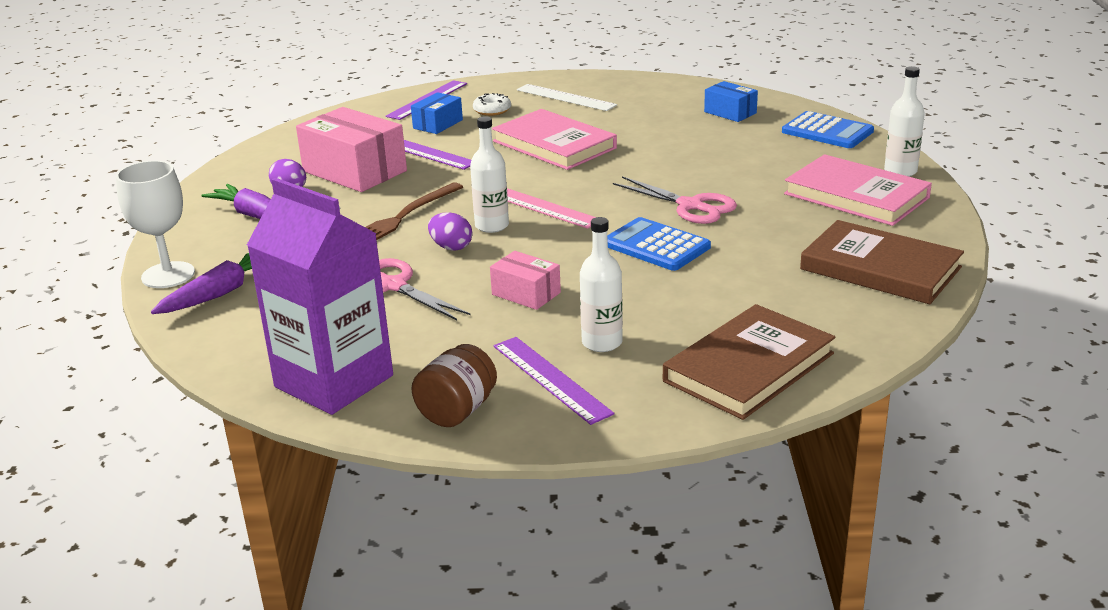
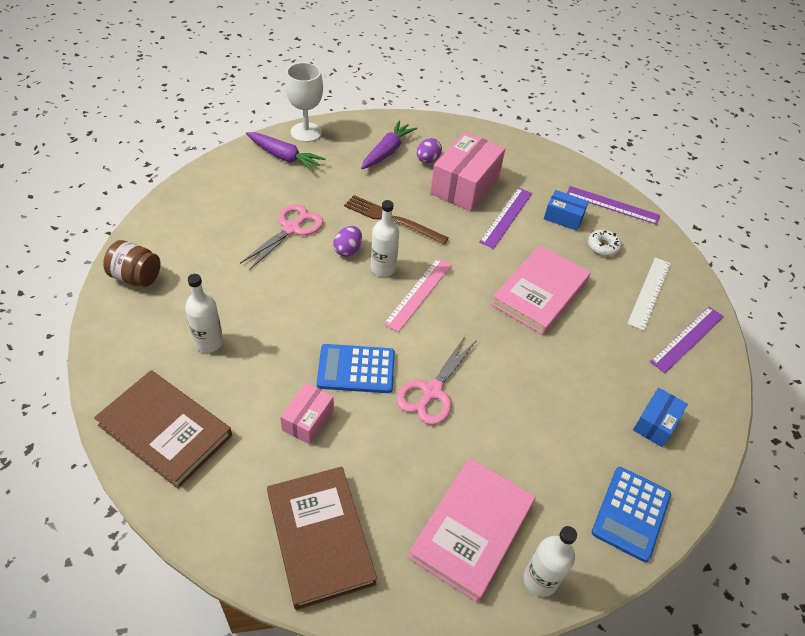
camera: 75 degrees right, 20 degrees up
(334, 381) = (177, 220): purple carton -> none
(526, 293) = (279, 296): pink box -> pink box (308, 420)
(550, 379) = (165, 318): purple ruler -> purple ruler (687, 338)
(656, 246) = (356, 369): blue calculator -> blue calculator turned 120 degrees counterclockwise
(880, 268) = (320, 537): brown book -> brown book turned 45 degrees counterclockwise

